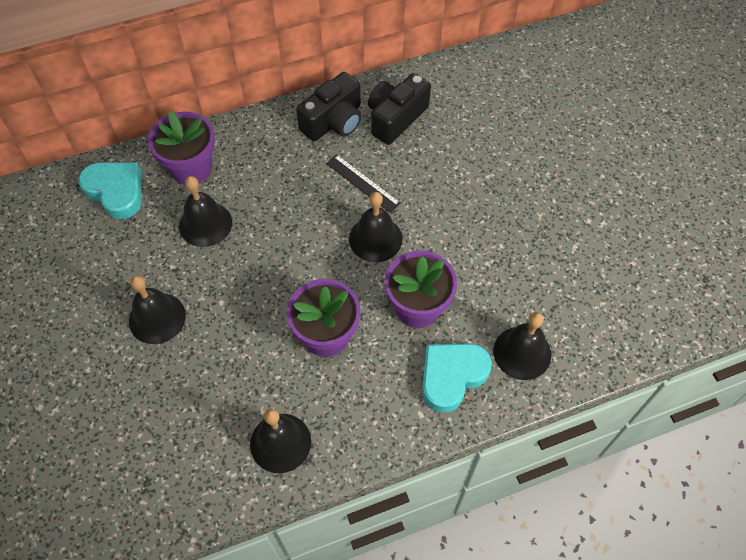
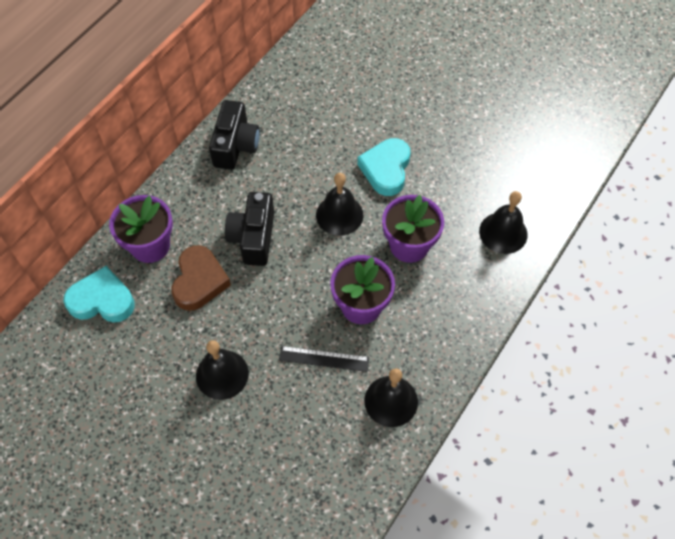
camera: 35 degrees left, 0 degrees up
(205, 224) = (199, 281): black bell -> brown heart
(362, 183) = (296, 179): black ruler -> black ruler (324, 359)
(396, 118) = (281, 117): black camera -> black camera (253, 237)
(452, 376) = (470, 278): turquoise heart -> turquoise heart (386, 169)

